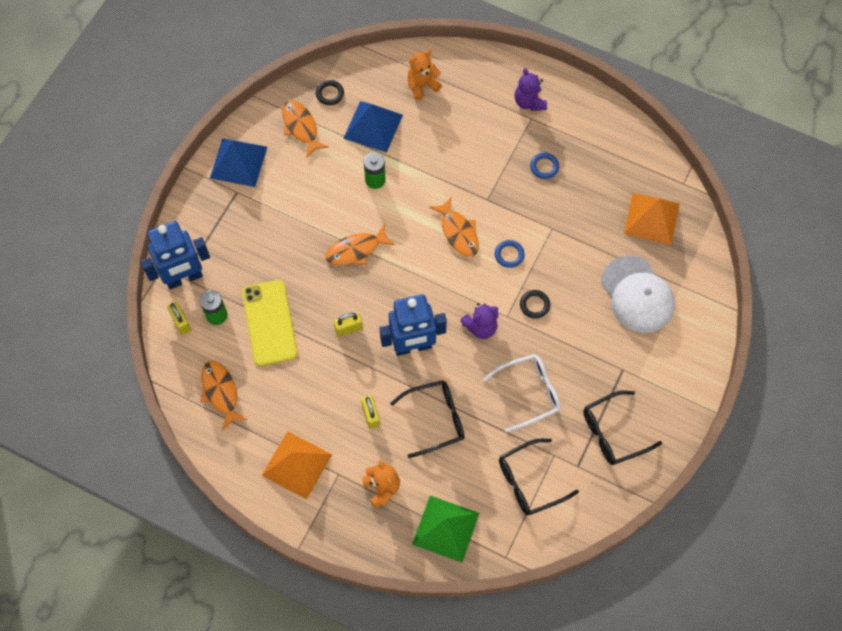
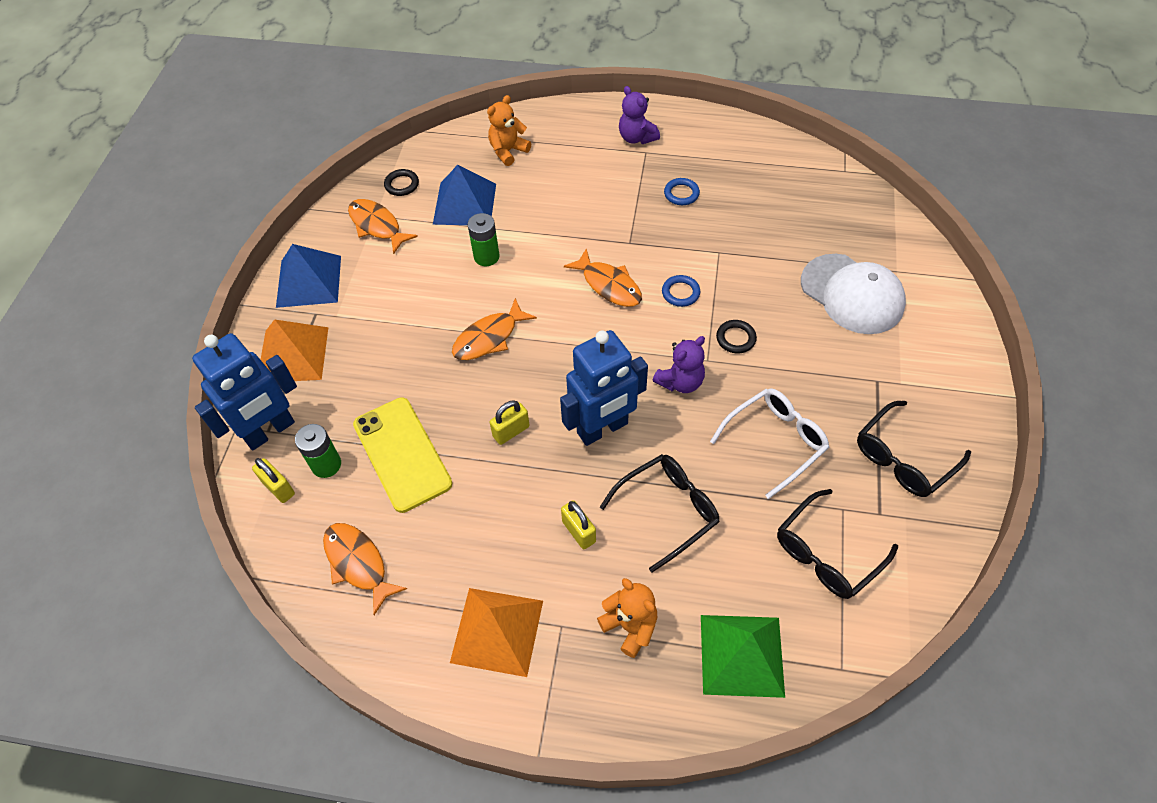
camera: 15 degrees left, 10 degrees down
(651, 218) = (828, 213): orange pyramid -> orange pyramid (293, 354)

